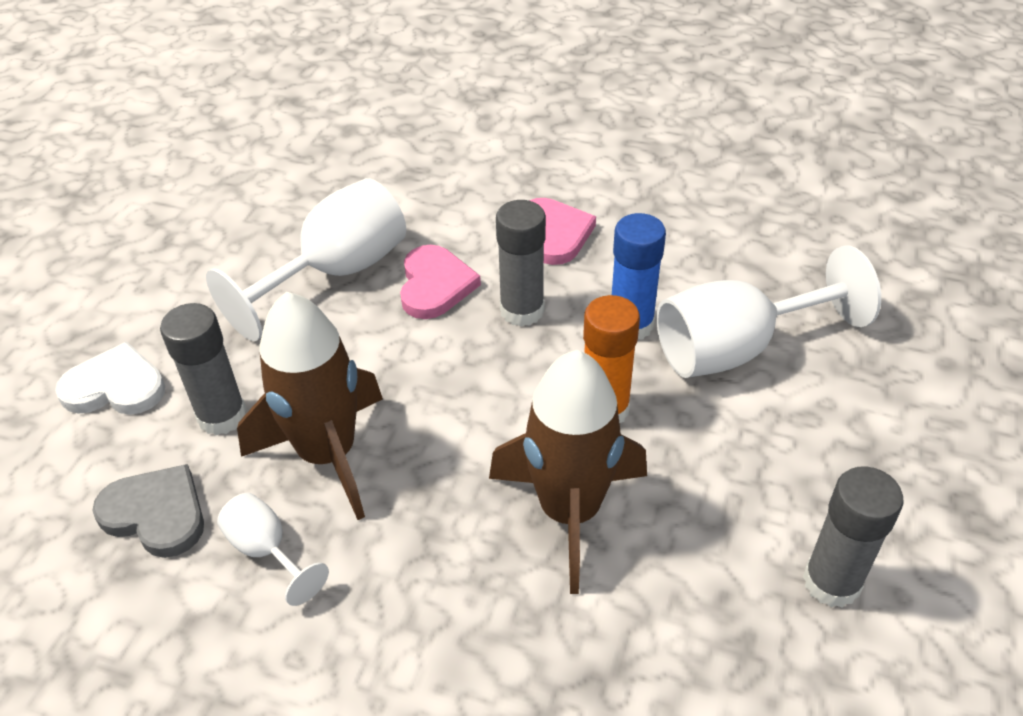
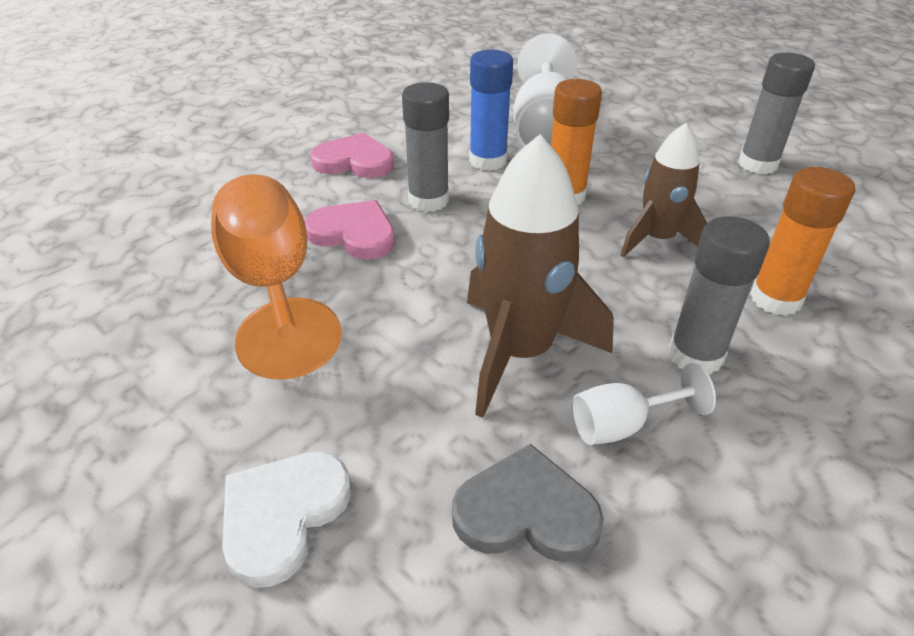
camera: 65 degrees left, 5 degrees down
(156, 514) = (526, 512): grey heart -> grey heart turned 45 degrees clockwise
(222, 416) = (412, 420): grey glue stick -> grey glue stick (695, 355)
(336, 273) = (273, 286): white goblet -> orange goblet
(517, 644) = (775, 299): none -> orange glue stick
(569, 511) = (657, 240): brown rocket -> brown rocket, size x0.64

